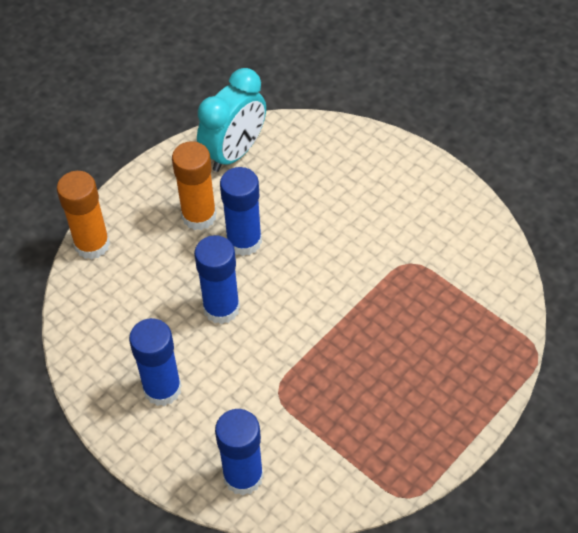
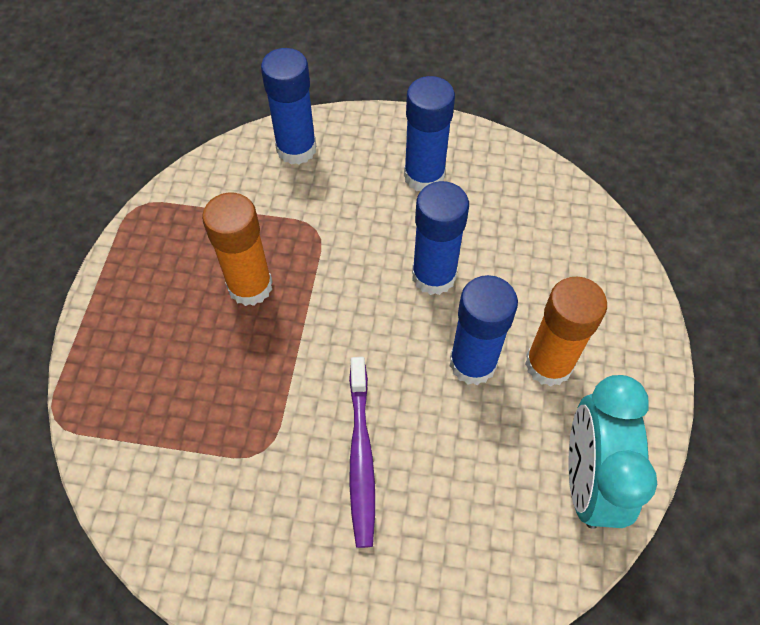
camera: 145 degrees right, 5 degrees up
(92, 244) = (623, 266): orange glue stick -> orange glue stick (250, 286)
(352, 228) = (361, 456): none -> purple toothbrush

